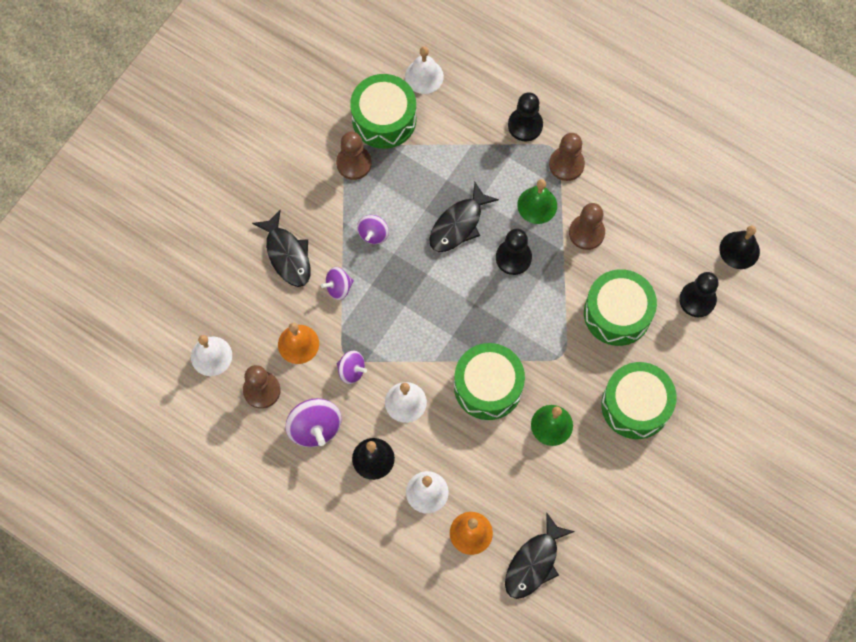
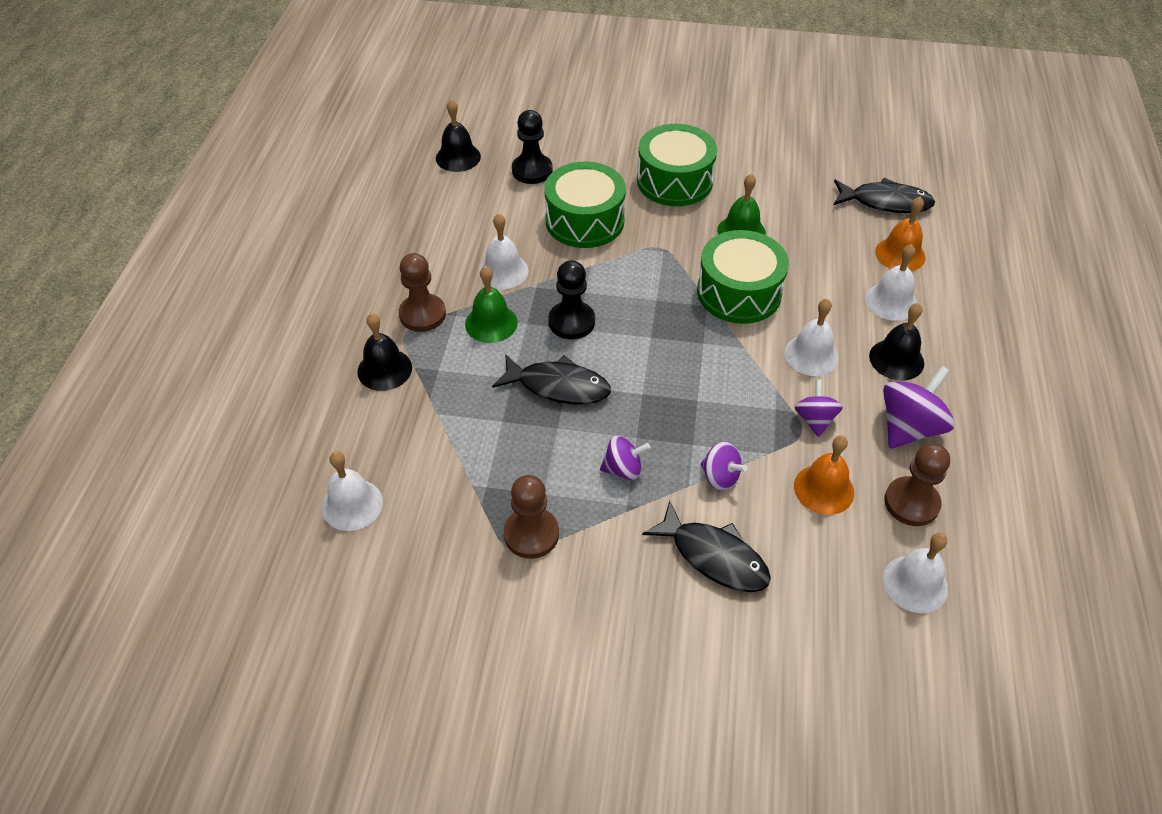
camera: 115 degrees left, 20 degrees down
(287, 255) = (714, 557): black fish -> black fish turned 90 degrees clockwise
(384, 119) = (443, 526): green drum -> none
(525, 125) = (384, 369): black pawn -> black bell
(586, 233) = (503, 271): brown pawn -> white bell

